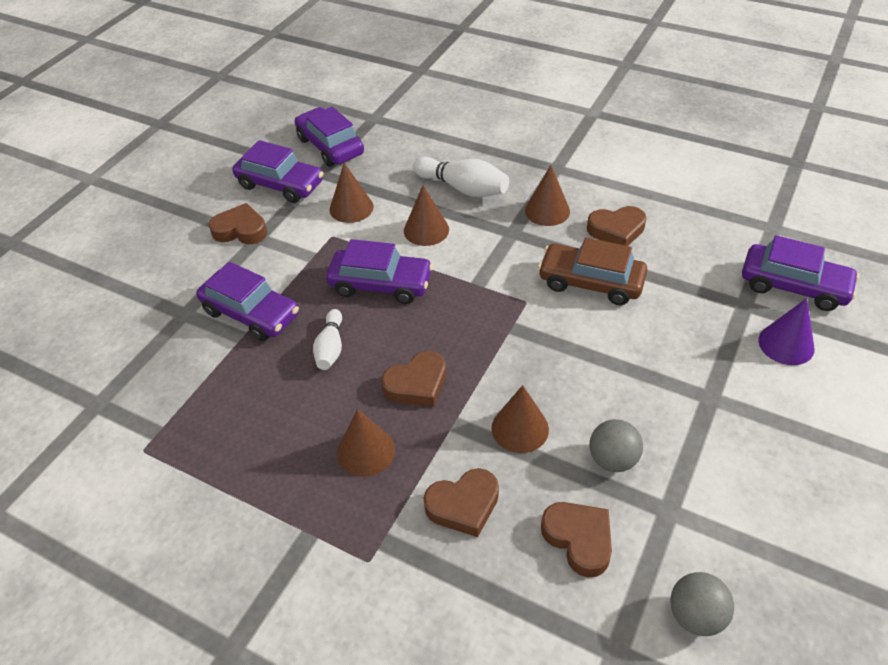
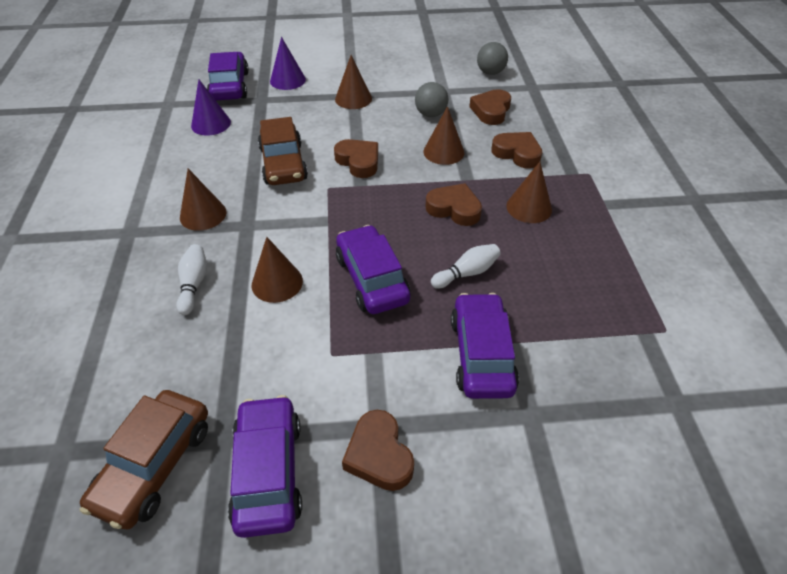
camera: 125 degrees left, 0 degrees up
(330, 146) = (154, 465): purple car -> brown car
(351, 208) = (275, 363): brown cone -> brown cone (353, 99)
(463, 188) = (194, 284): white bowling pin -> white bowling pin, size x0.64
(616, 230) = (210, 169): brown heart -> brown heart (358, 161)
(707, 250) = (211, 124): none -> purple cone

